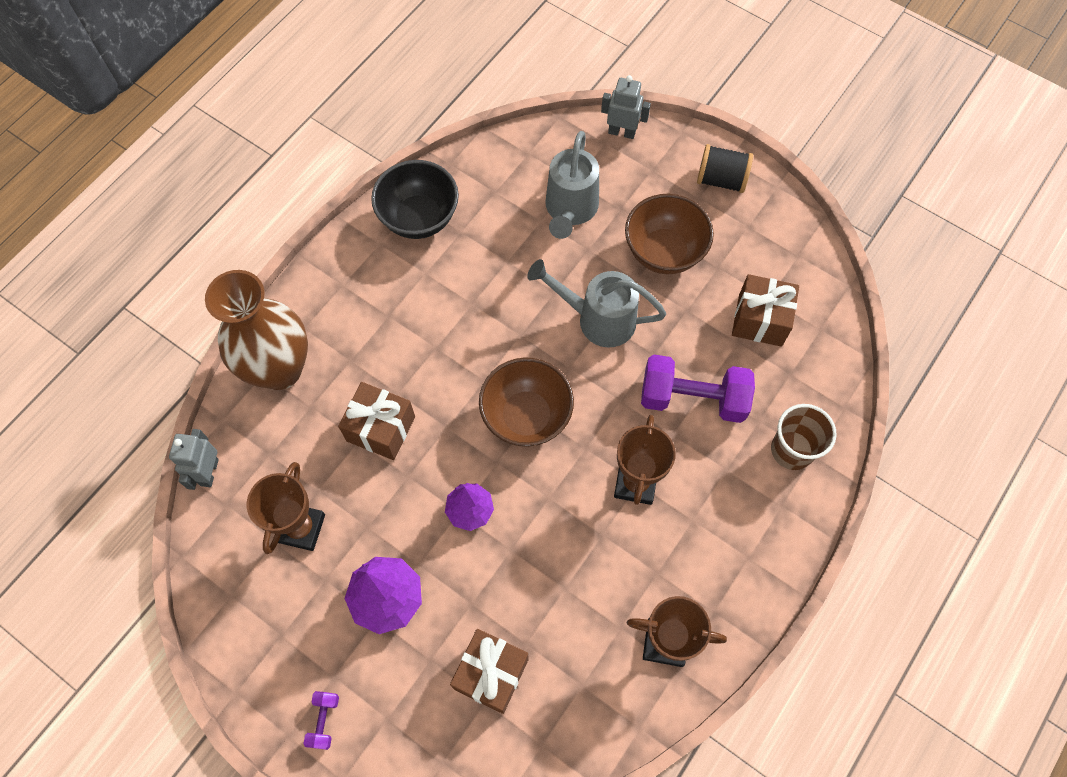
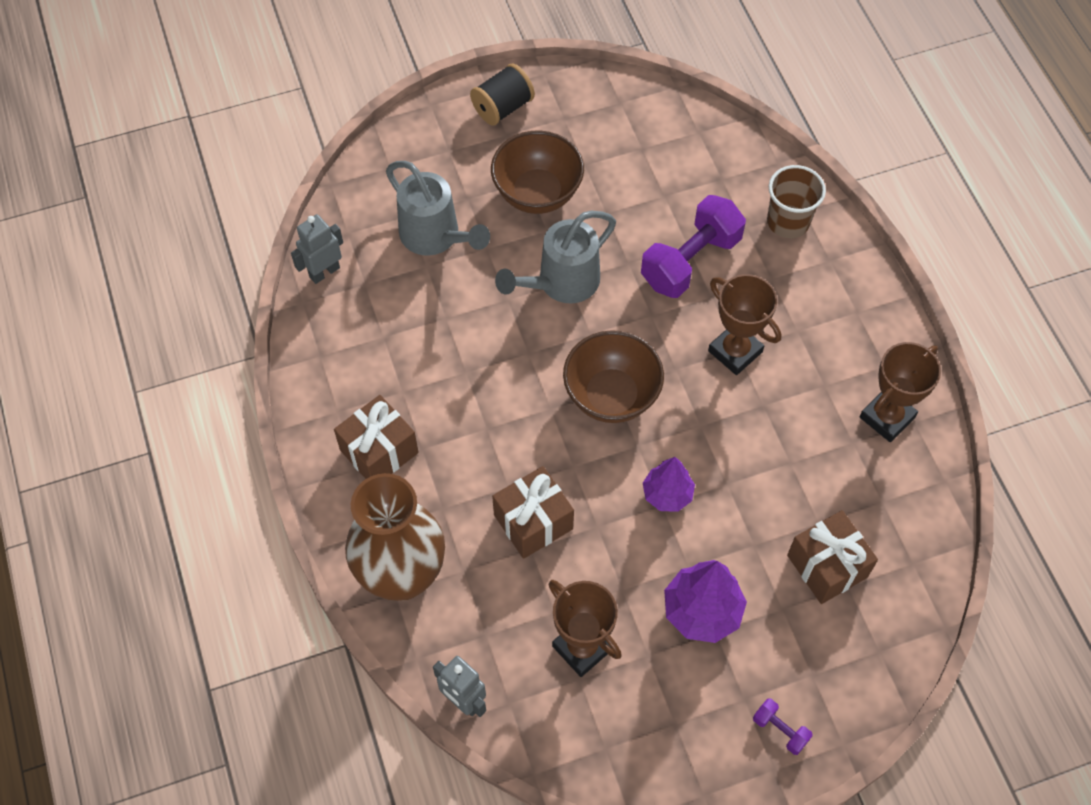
camera: 55 degrees left, 5 degrees down
(419, 218) = (339, 362): black bowl -> none
(622, 132) = (390, 148): grey robot -> grey robot (324, 272)
(760, 320) = (657, 167): brown gift -> brown gift (379, 451)

